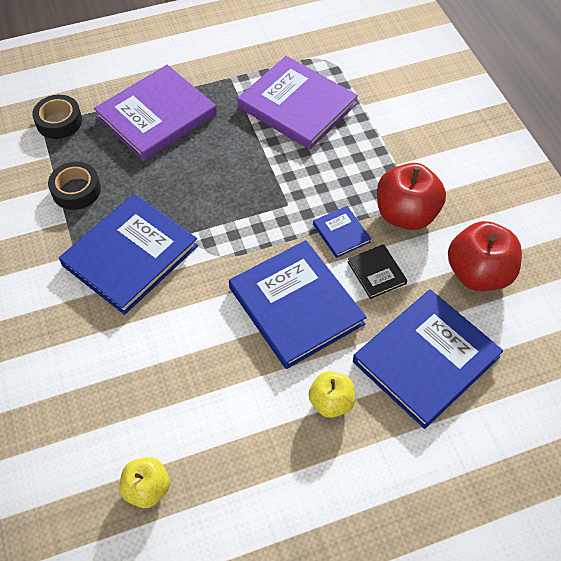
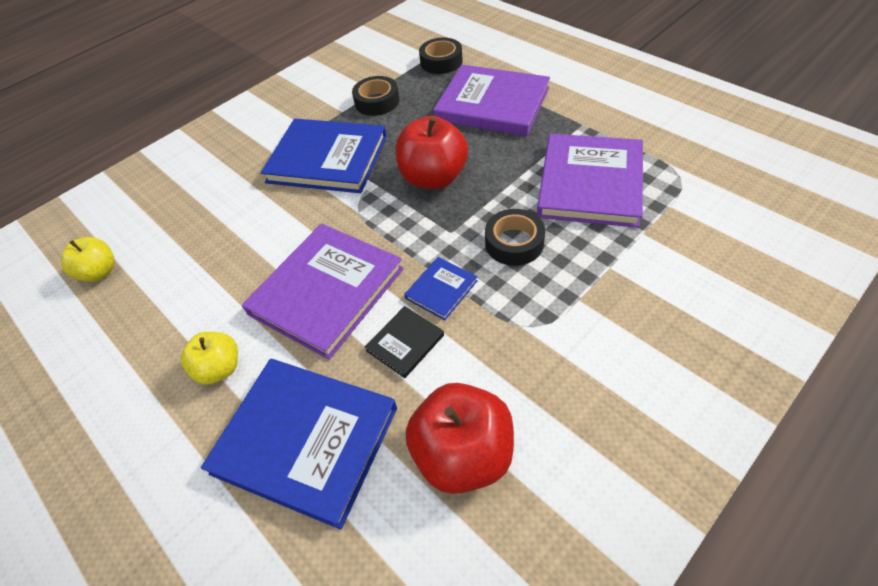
camera: 70 degrees right, 5 degrees down
(296, 306) = (327, 291): blue book -> purple book
(325, 173) = (514, 243): none -> black tape
(406, 215) = (507, 338): red apple -> red apple (433, 178)

